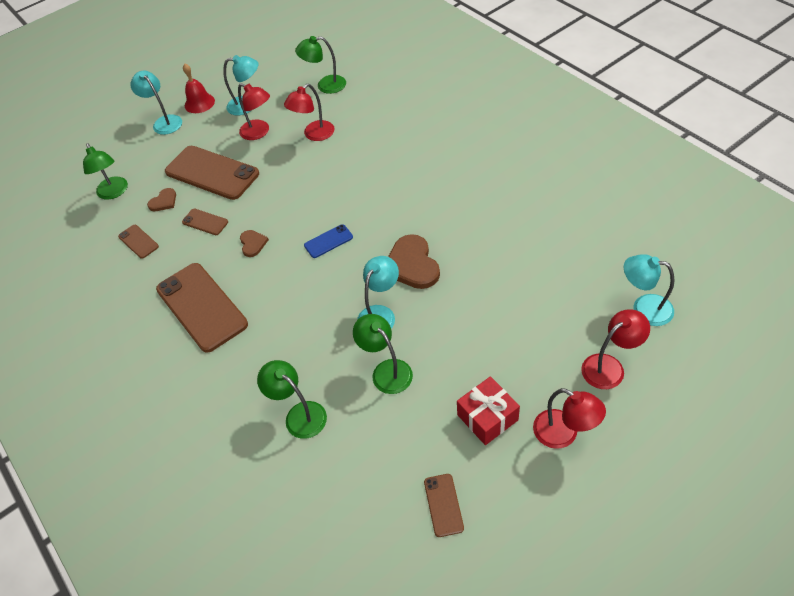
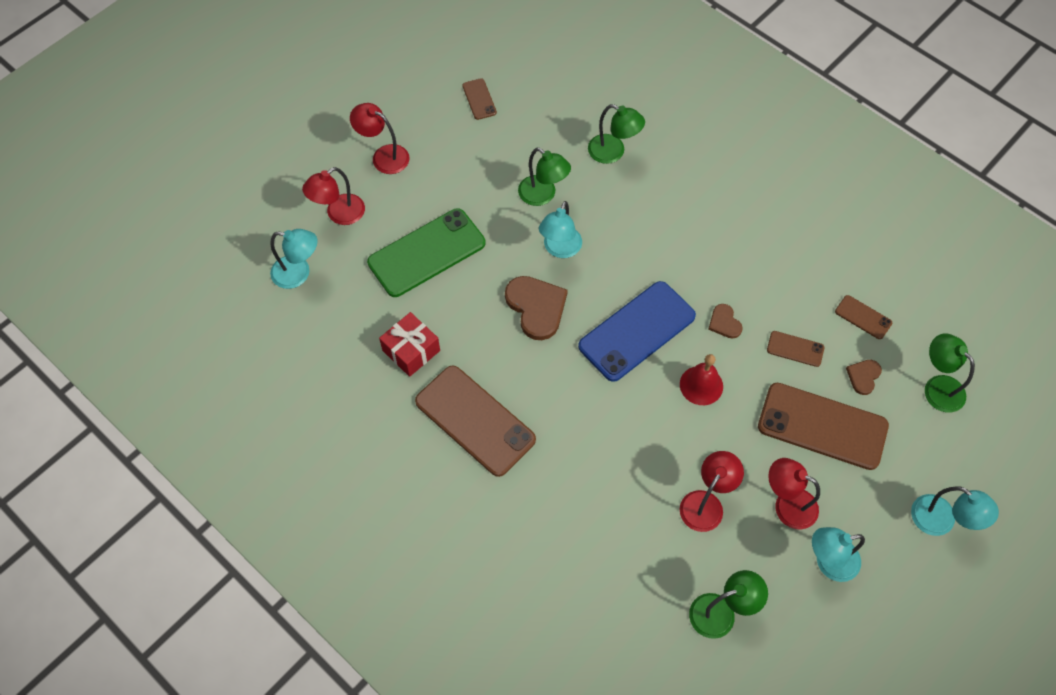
camera: 165 degrees right, 10 degrees up
(199, 103) = (907, 565): red bell -> red bell (701, 385)
(201, 306) = (749, 244): brown phone -> brown phone (475, 420)
(328, 241) = (637, 331): blue phone -> blue phone, size x2.18
(487, 417) = (448, 163): red gift -> red gift (411, 350)
(513, 319) = (427, 253): none -> green phone

